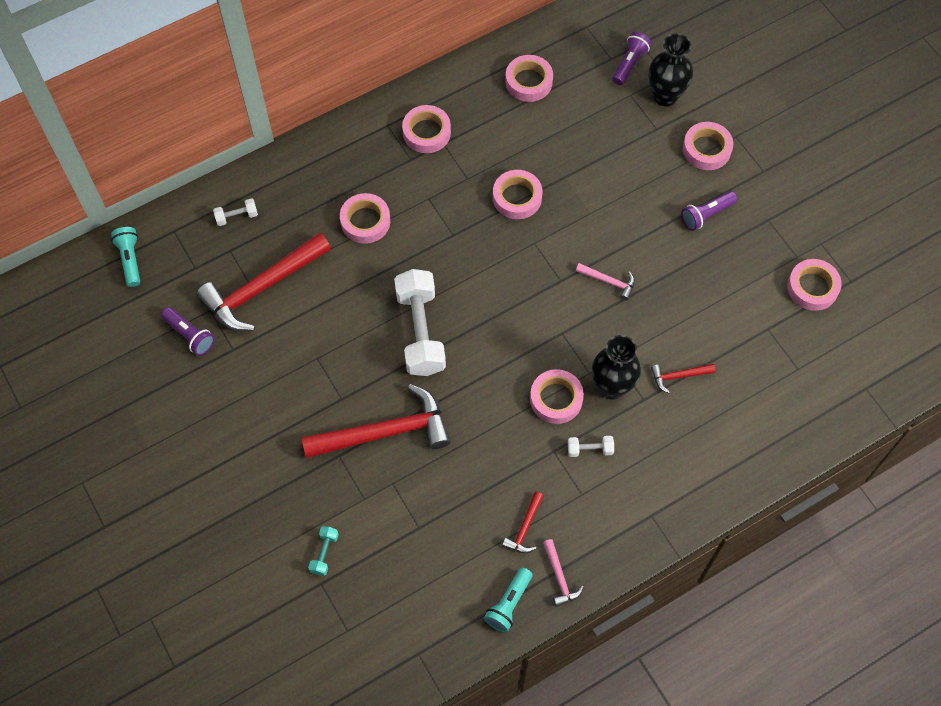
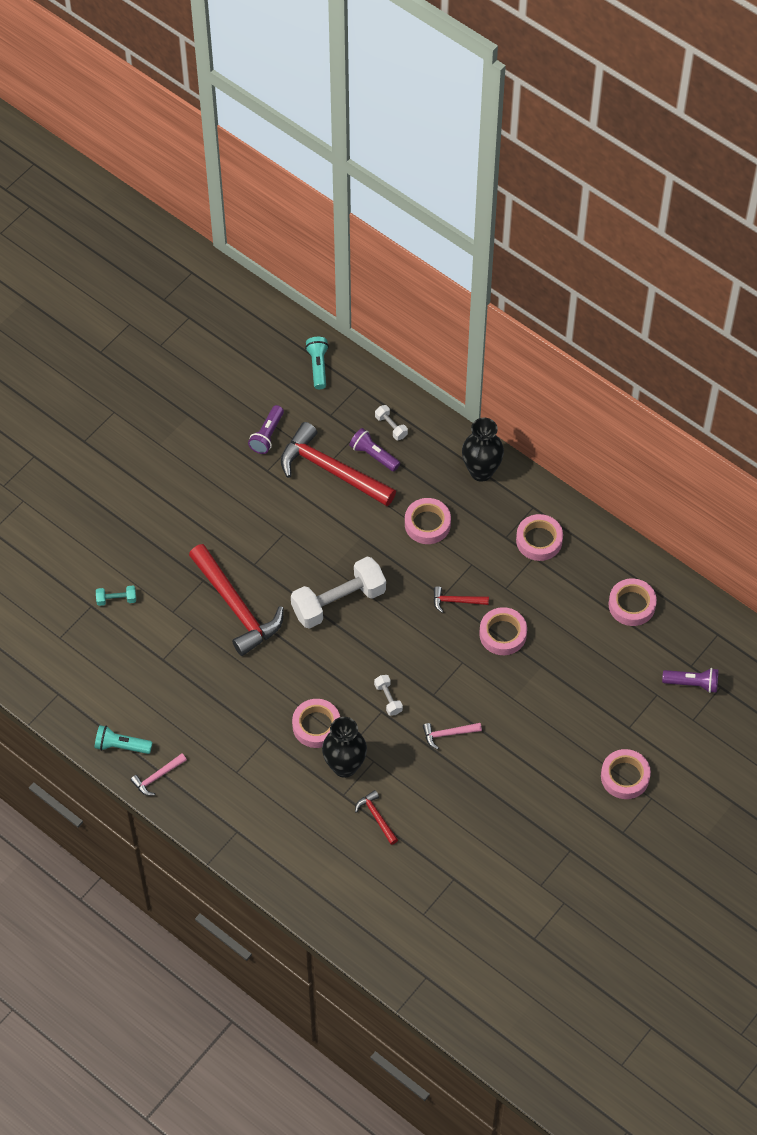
camera: 70 degrees right, 5 degrees down
(130, 260) = (318, 366): turquoise flashlight -> turquoise flashlight turned 60 degrees counterclockwise
(525, 528) = (190, 738): red hammer -> red hammer (456, 601)
(590, 449) = (279, 766): white dumbbell -> white dumbbell (388, 699)
(609, 281) = (448, 734): pink hammer -> pink hammer turned 75 degrees clockwise
(665, 96) = (669, 725): black vase -> black vase (481, 471)
(706, 215) = (552, 795): purple flashlight -> purple flashlight (373, 455)
(812, 287) = (513, 906): pink tape -> none

